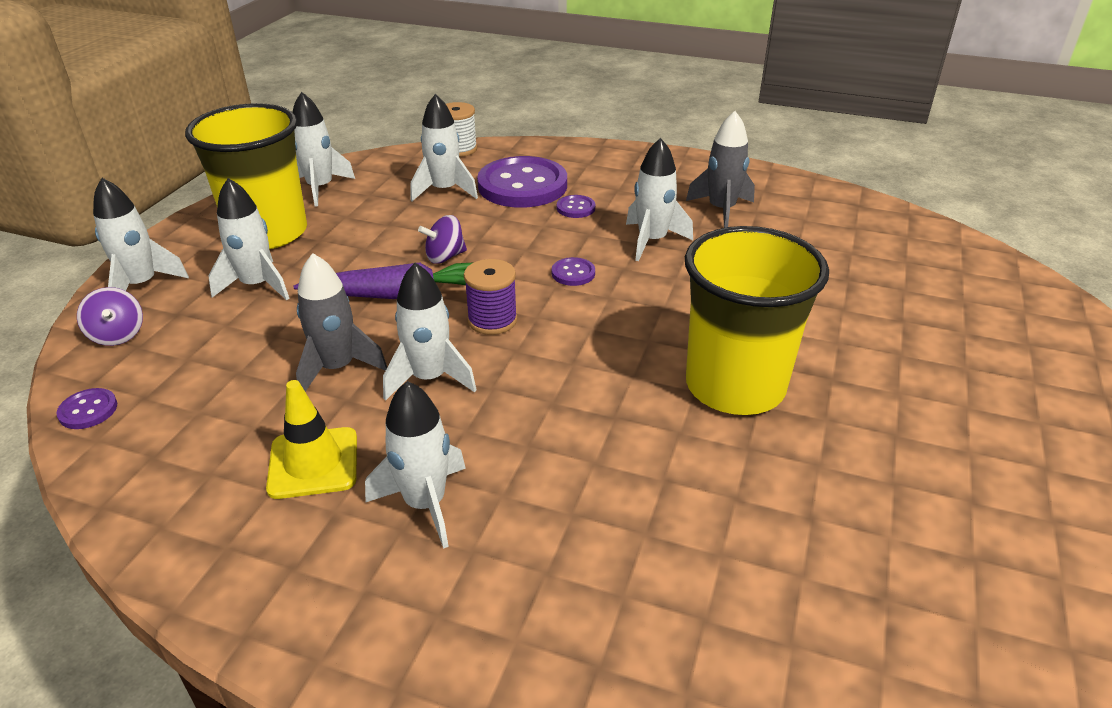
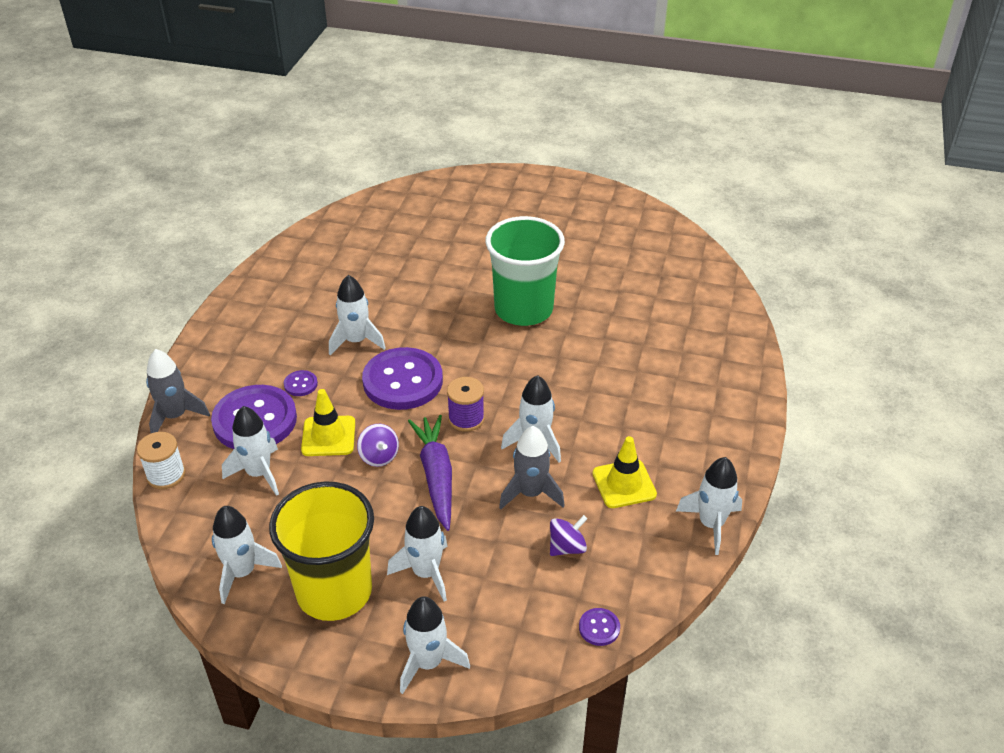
camera: 95 degrees left, 5 degrees up
(118, 335) = (505, 649): purple spinning top -> purple spinning top (567, 547)
(425, 504) = (644, 428): white rocket -> white rocket (711, 524)
(487, 226) = (328, 436): none -> yellow traffic cone
(573, 273) = (403, 381): purple button -> purple button, size x2.40
(721, 210) = (310, 305): grey rocket -> grey rocket (175, 416)
(735, 386) = (523, 309): yellow cup -> green cup

